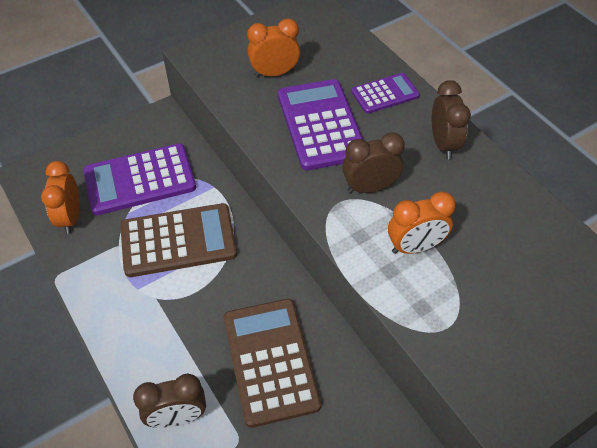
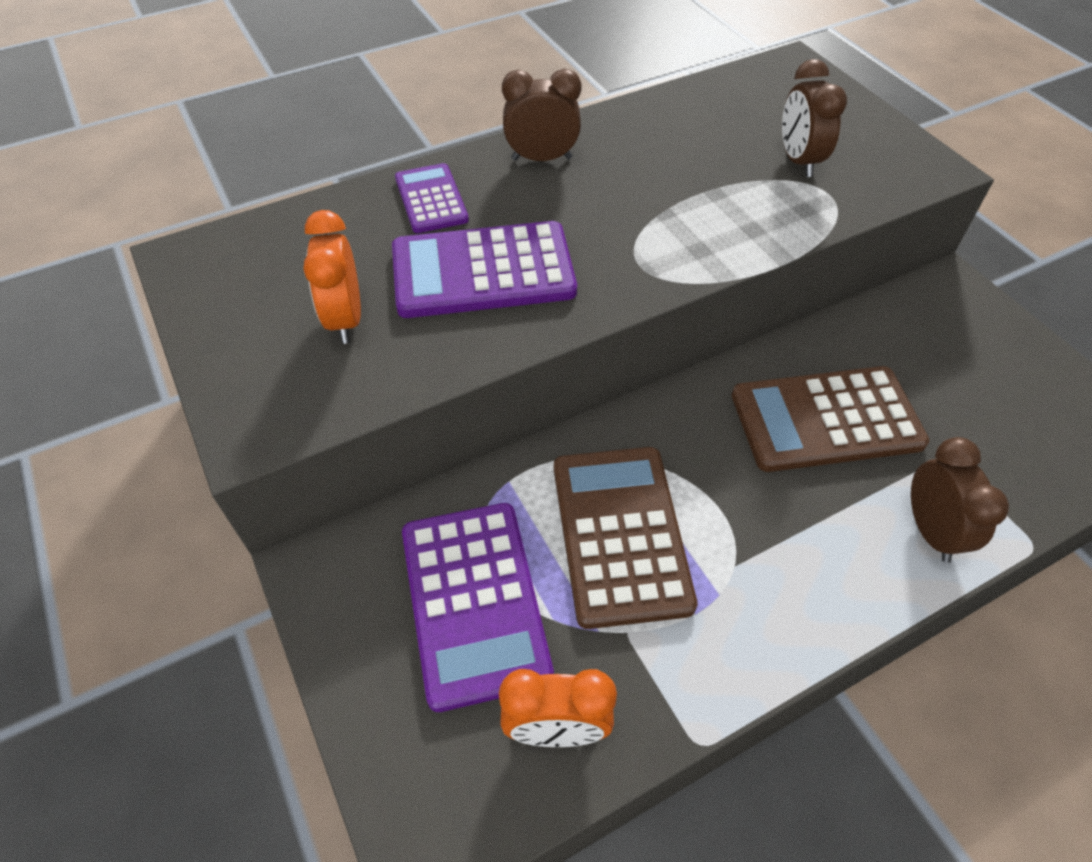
camera: 85 degrees left, 0 degrees up
(369, 187) = (615, 233): brown clock -> brown clock (798, 161)
(415, 247) = (715, 204): orange clock -> none

